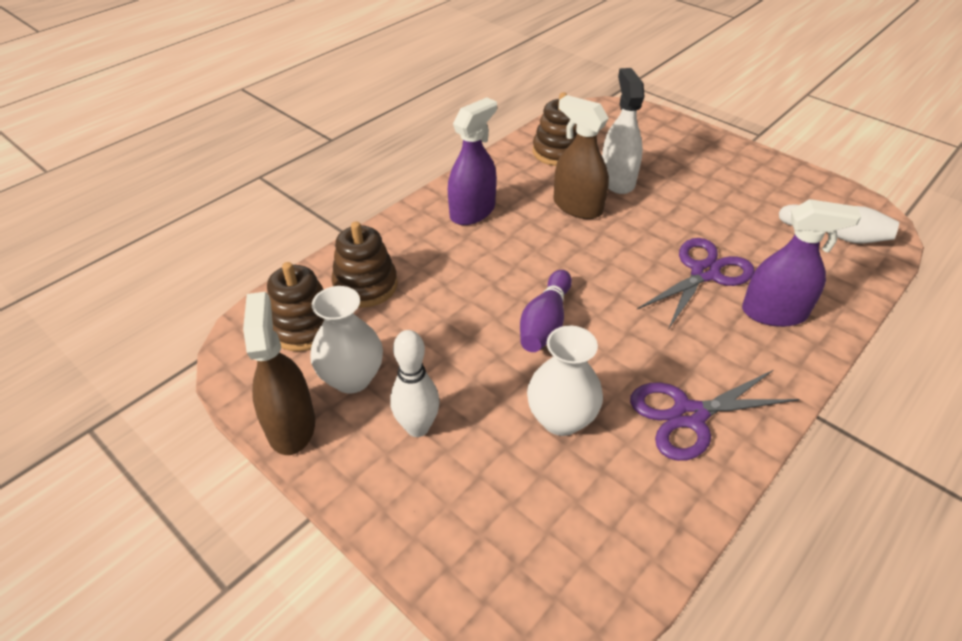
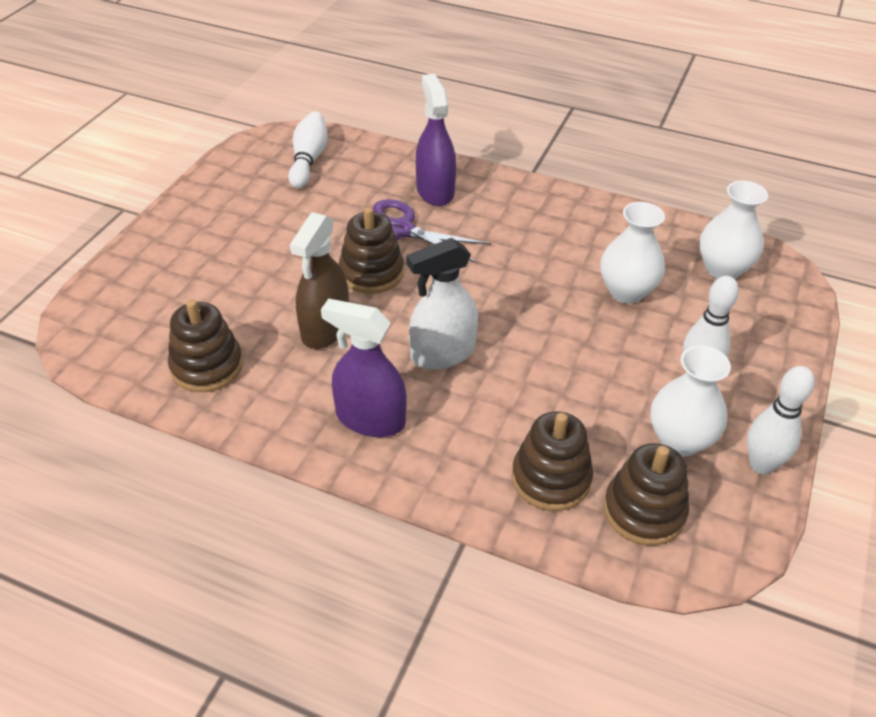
camera: 110 degrees left, 0 degrees up
(291, 425) = (761, 465): brown spray bottle -> white bowling pin
(545, 323) = (524, 320): purple bowling pin -> none
(572, 541) = (722, 269): none -> white vase
(617, 180) = (259, 304): white spray bottle -> white spray bottle (442, 353)
(642, 243) = (371, 273): none -> brown stacking toy
(689, 415) = (576, 227): purple scissors -> none

